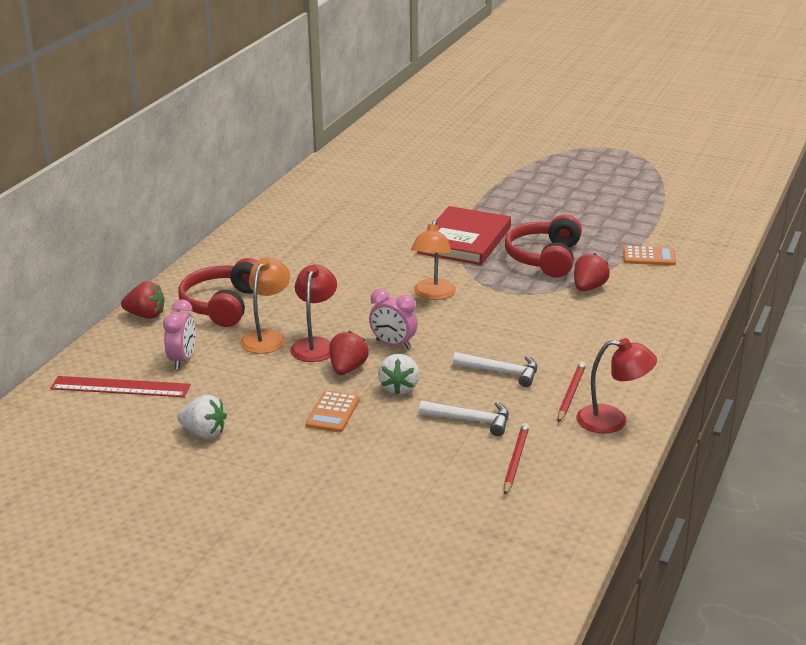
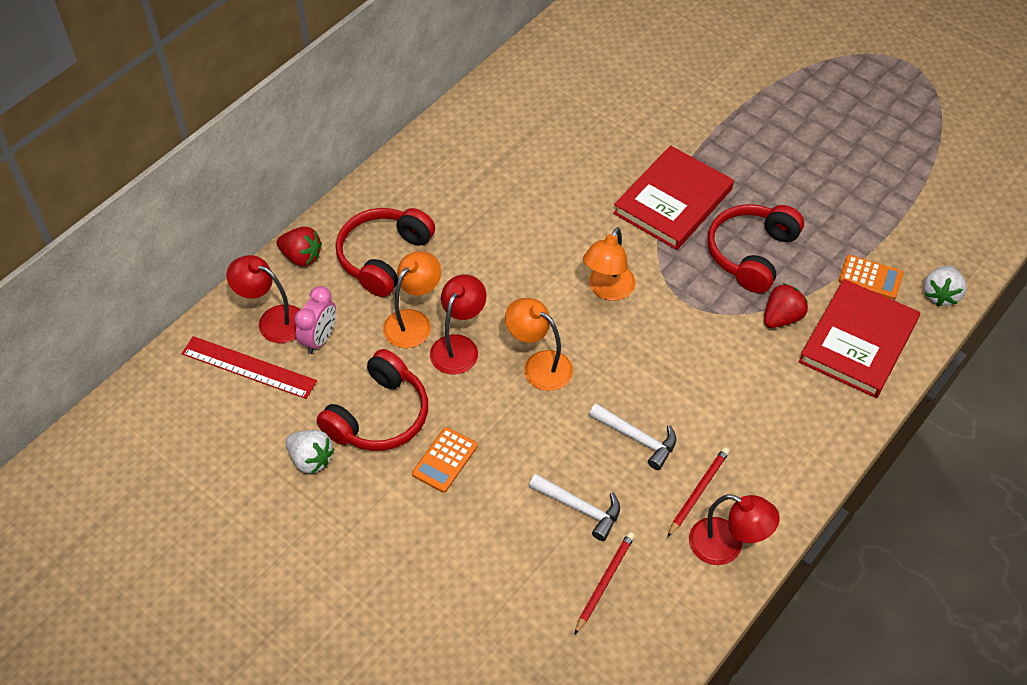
camera: 15 degrees right, 25 degrees up
(133, 356) = (273, 320): none -> red lamp
(259, 396) = (379, 416): none -> red headphones
(347, 369) = (480, 394): red strawberry -> none
(393, 344) = (539, 365): pink clock -> orange lamp
(399, 388) = (523, 437): white strawberry -> white strawberry (940, 295)
(659, 291) = (858, 341): none -> red book

